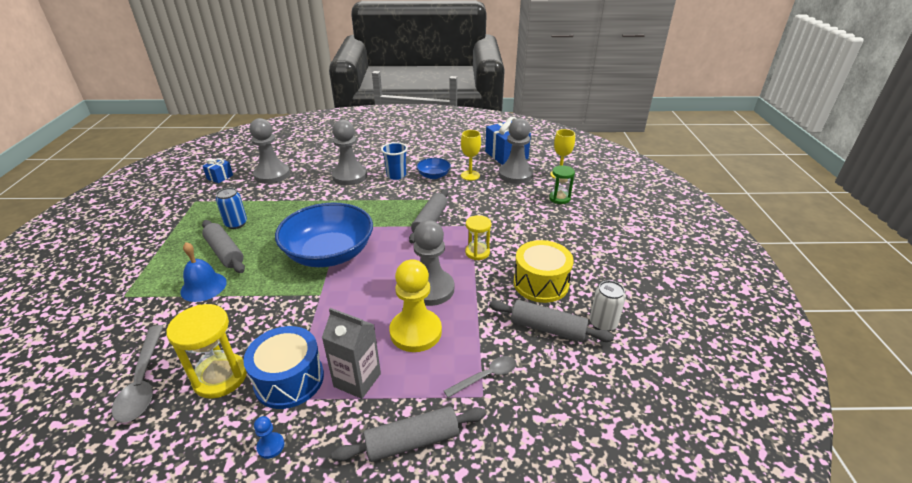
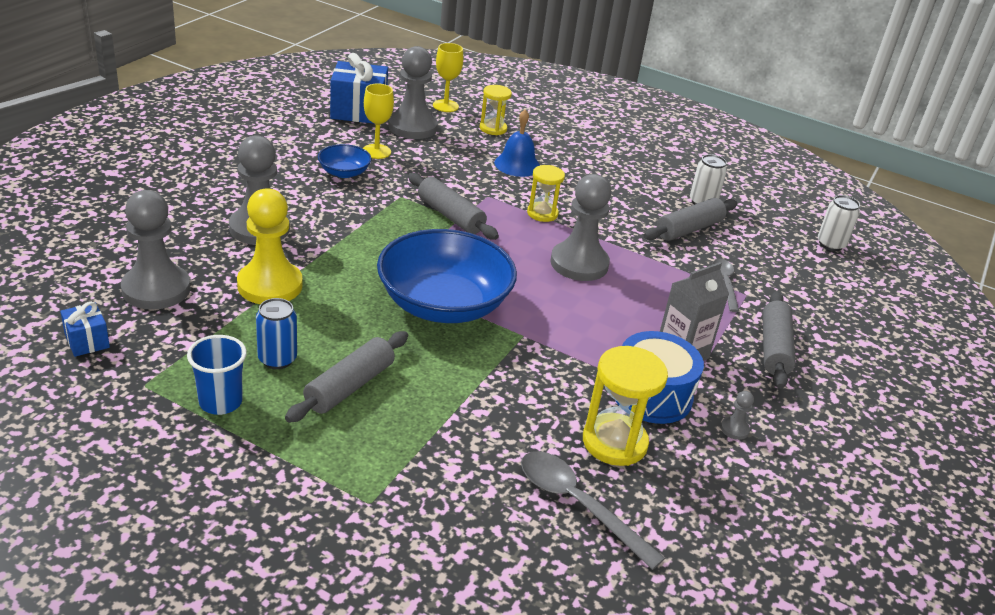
camera: 65 degrees left, 0 degrees up
(143, 381) = (578, 505): grey spoon -> grey spoon turned 150 degrees counterclockwise
(203, 287) = (419, 422): blue bell -> blue bell (517, 164)
(225, 252) = (349, 386): grey rolling pin -> grey rolling pin turned 45 degrees counterclockwise
(271, 446) = (734, 429): blue pawn -> grey pawn
(396, 175) = (307, 195): blue cup -> blue cup (220, 402)
(415, 332) = (639, 297): yellow pawn -> yellow pawn (270, 285)
(541, 283) = (624, 204): yellow drum -> none
(559, 198) = (493, 129): green hourglass -> yellow hourglass
(650, 439) = (830, 244): none -> white can

